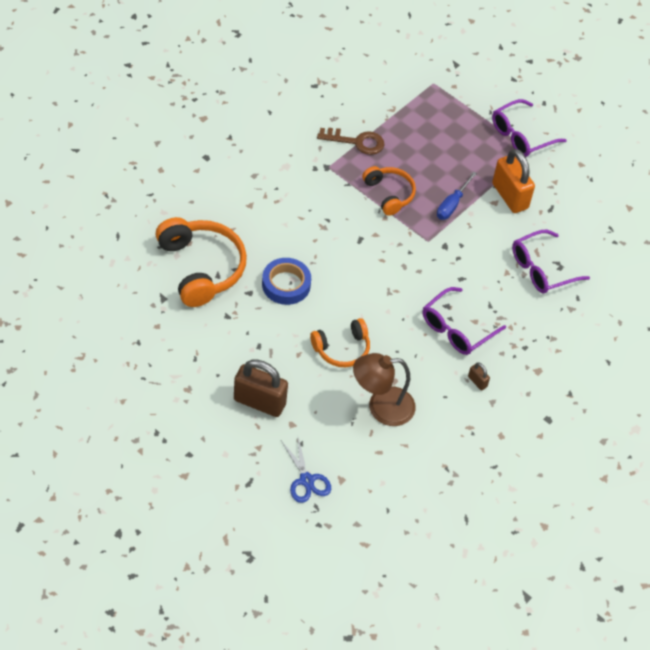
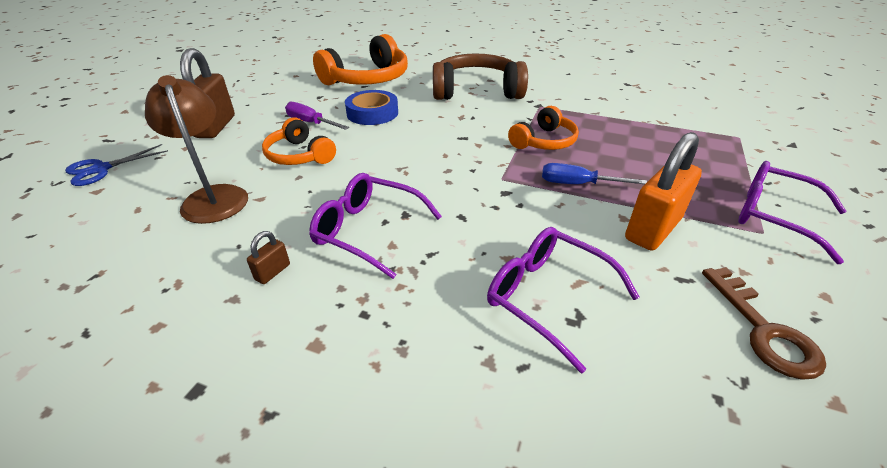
camera: 75 degrees right, 15 degrees down
(275, 196) = (476, 91): none -> brown headphones
(285, 332) = (310, 123): none -> purple screwdriver
(356, 142) = (590, 112): brown key -> brown key (764, 330)

